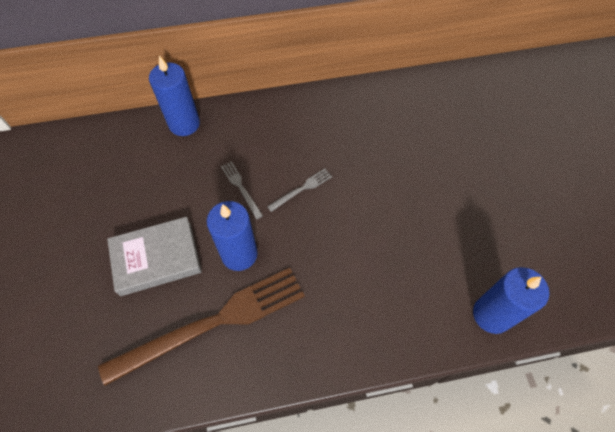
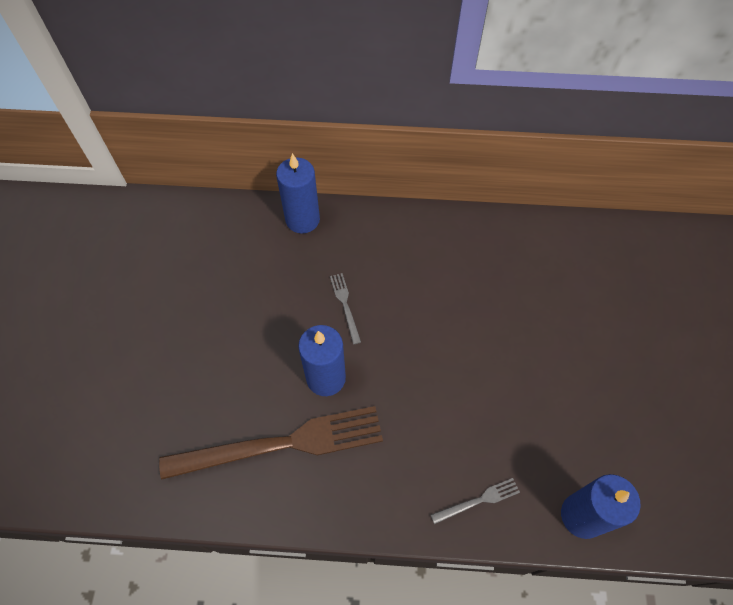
camera: 15 degrees right, 0 degrees up
(156, 258) = (240, 361): grey book -> none
(302, 189) = (410, 322): grey fork -> grey fork (478, 500)

